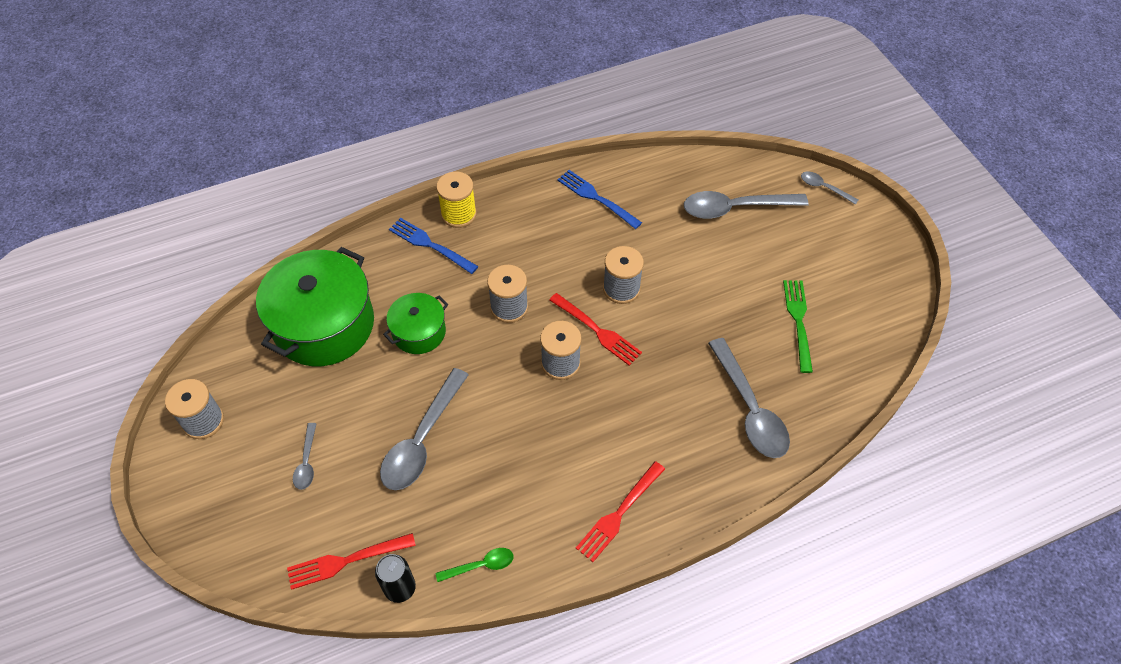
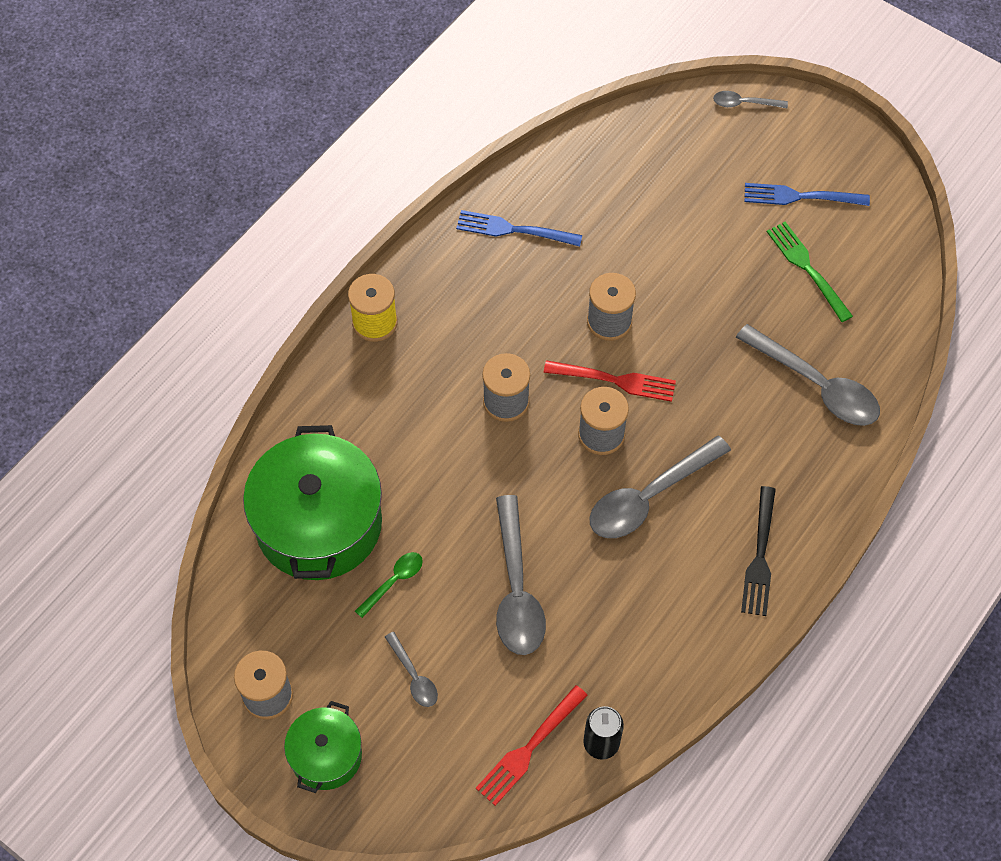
camera: 30 degrees left, 5 degrees up
(419, 332) = (429, 478): green pot -> green pot (326, 755)
(430, 245) = (368, 374): blue fork -> blue fork (800, 196)
(480, 565) = (663, 678): green spoon -> green spoon (393, 582)
(619, 514) = (760, 557): red fork -> black fork
(735, 208) = (668, 171): grey spoon -> grey spoon (649, 496)

